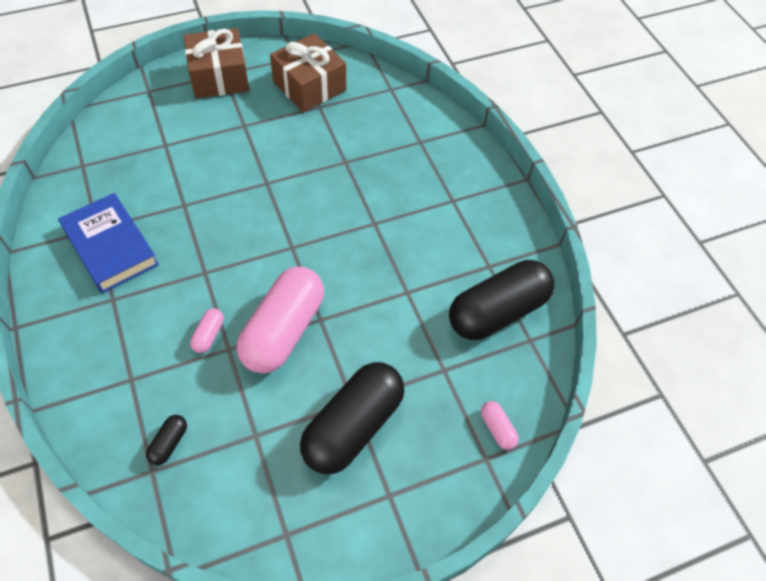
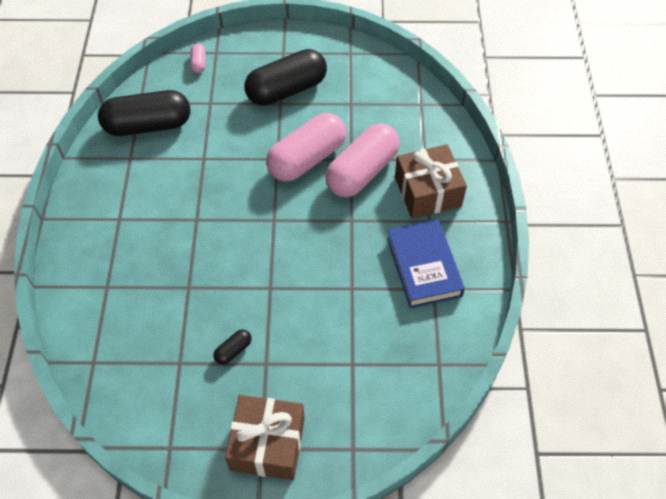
camera: 155 degrees left, 0 degrees up
(169, 443) = (406, 115): black capsule -> black capsule (233, 350)
(209, 335) = (362, 172): pink capsule -> pink capsule, size x2.45
(309, 86) = (175, 395): brown gift -> brown gift (427, 192)

